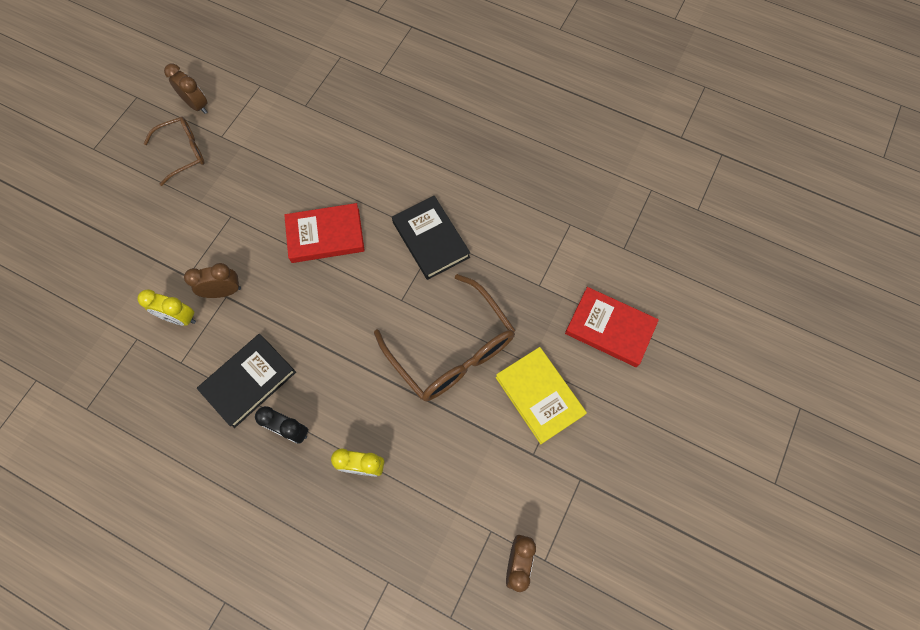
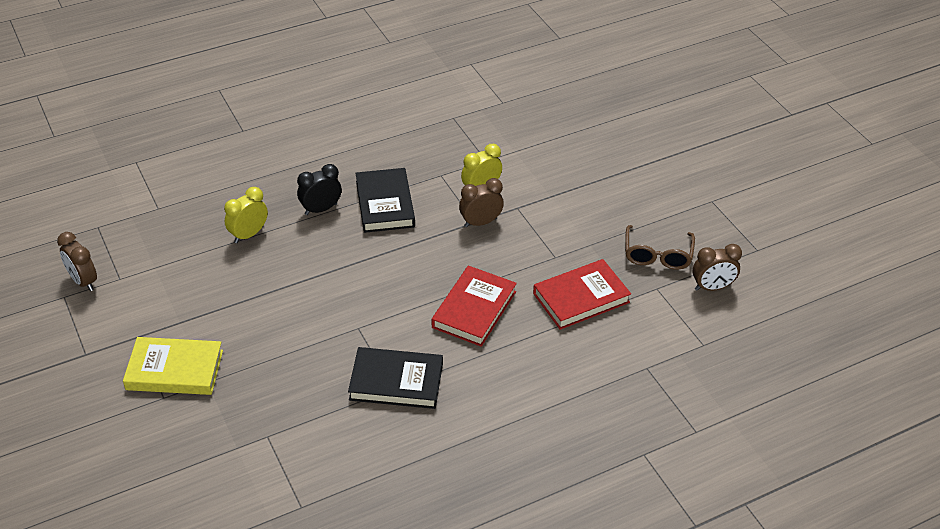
camera: 125 degrees right, 25 degrees down
(224, 291) = (480, 222): brown clock -> brown clock turned 135 degrees counterclockwise
(451, 349) = (278, 336): brown glasses -> none
(609, 328) = (169, 462): red book -> red book (581, 298)

